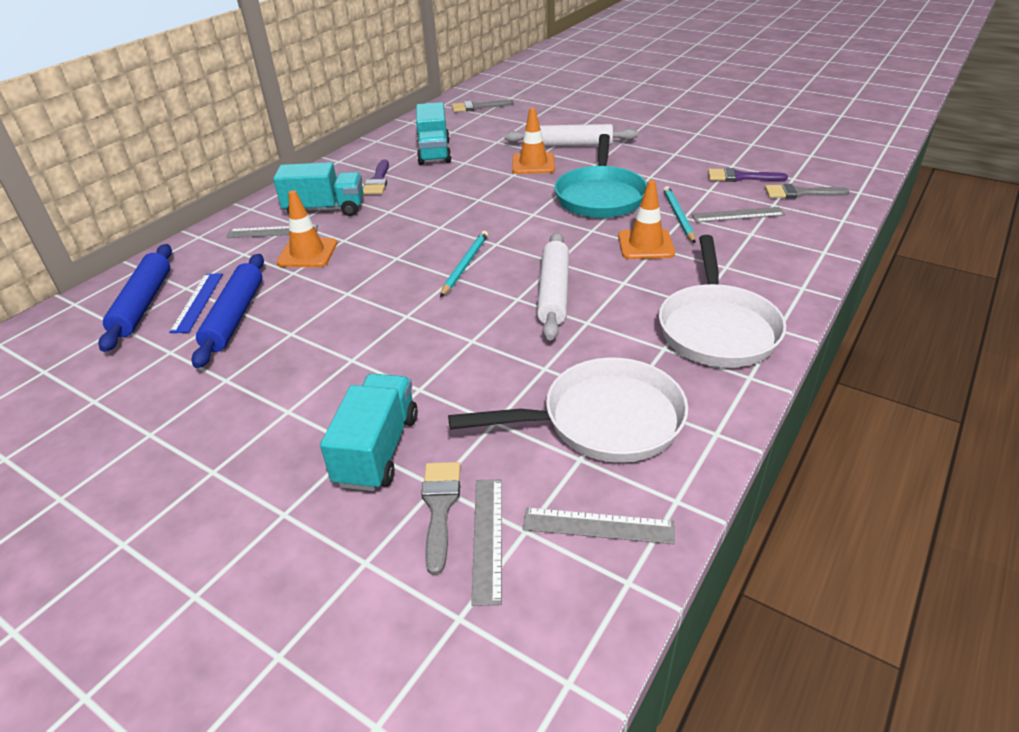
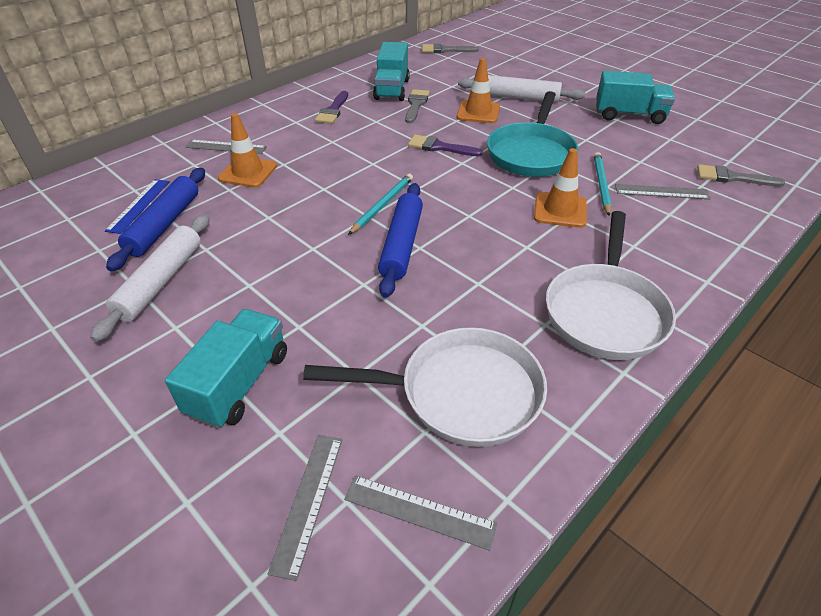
camera: 10 degrees right, 5 degrees up
(143, 304) = (94, 200): blue rolling pin -> blue rolling pin (402, 245)
(325, 209) = (278, 132): turquoise truck -> turquoise truck (629, 115)
(440, 507) = (275, 457): grey brush -> grey brush (416, 105)
(554, 292) = (456, 246): white rolling pin -> white rolling pin (161, 281)
(740, 177) = (675, 152): purple brush -> purple brush (439, 147)

